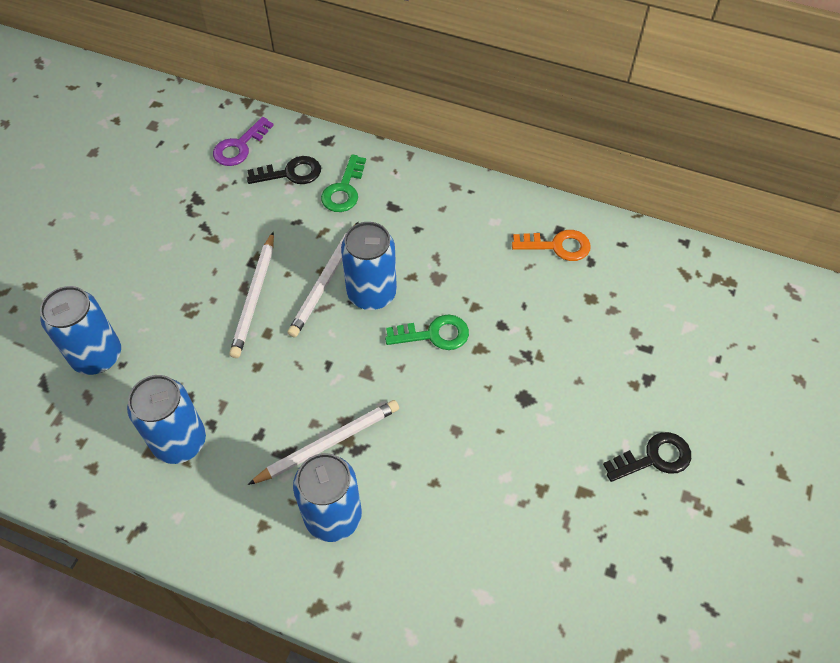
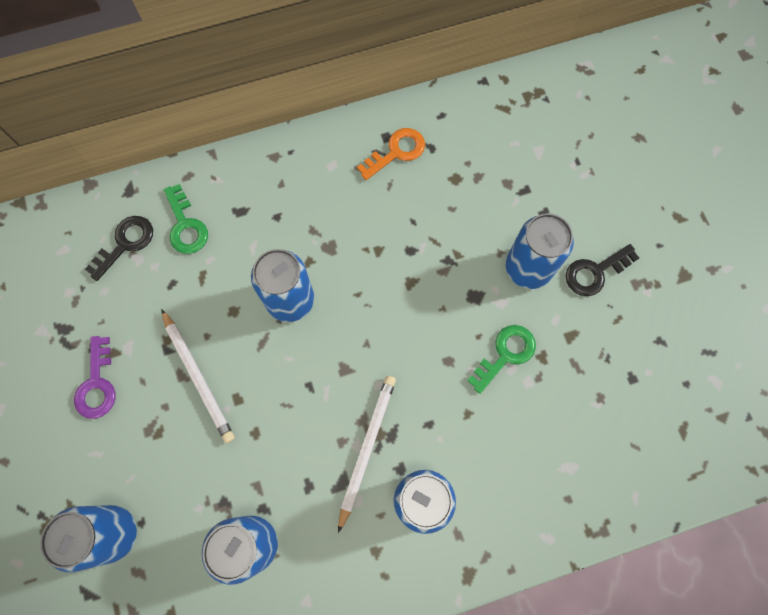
camera: 40 degrees left, 15 degrees up
(239, 146) = (55, 251): purple key -> purple key (97, 384)
(325, 281) = (244, 319): white pencil -> none
(434, 334) = (368, 297): green key -> green key (505, 354)
(593, 410) = (528, 268): none -> blue can
(654, 458) = (595, 272): black key -> black key turned 150 degrees counterclockwise

